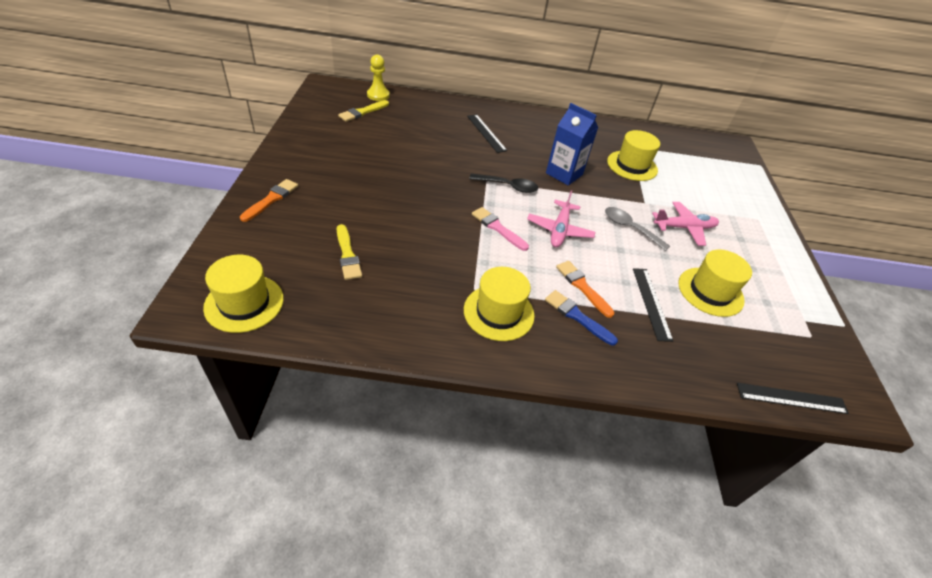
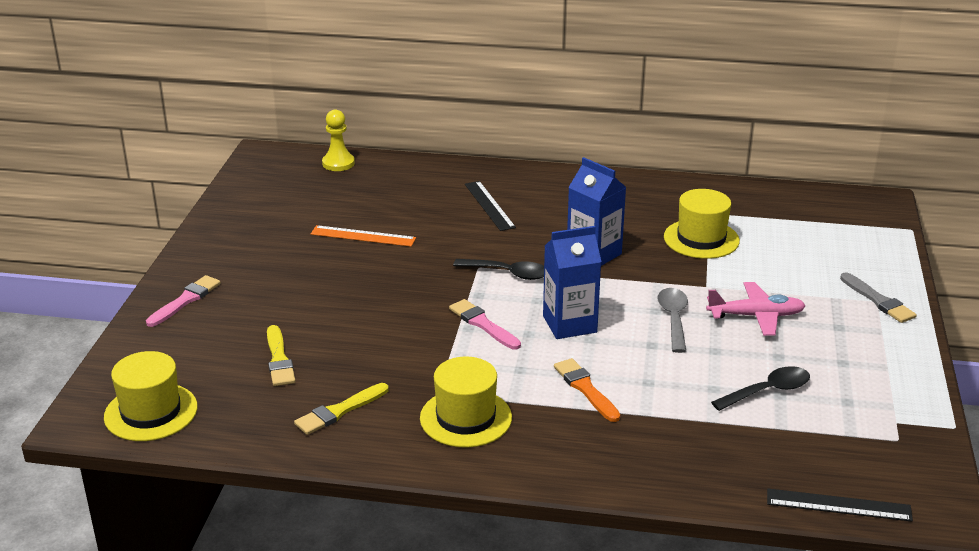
camera: 10 degrees right, 15 degrees down
(271, 199) = (185, 300): orange brush -> pink brush
(362, 112) = (314, 187): yellow brush -> yellow brush (339, 411)
(401, 152) = (363, 236): none -> orange ruler
(559, 230) = (569, 324): pink plane -> blue carton
(577, 316) = (570, 421): blue brush -> none
(630, 228) = (673, 319): grey spoon -> grey spoon turned 45 degrees clockwise
(651, 303) = (678, 405): black ruler -> none
(710, 291) = (768, 391): yellow hat -> black spoon
(759, 218) = (878, 301): none -> grey brush

